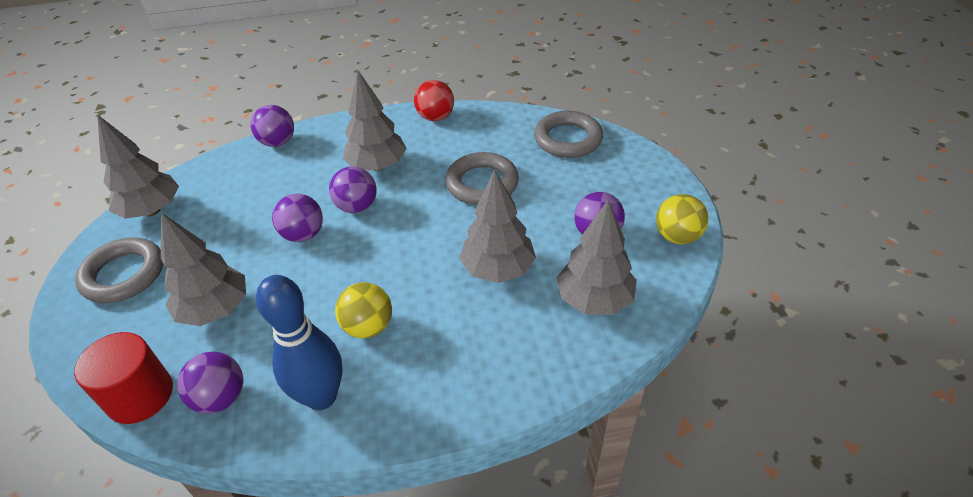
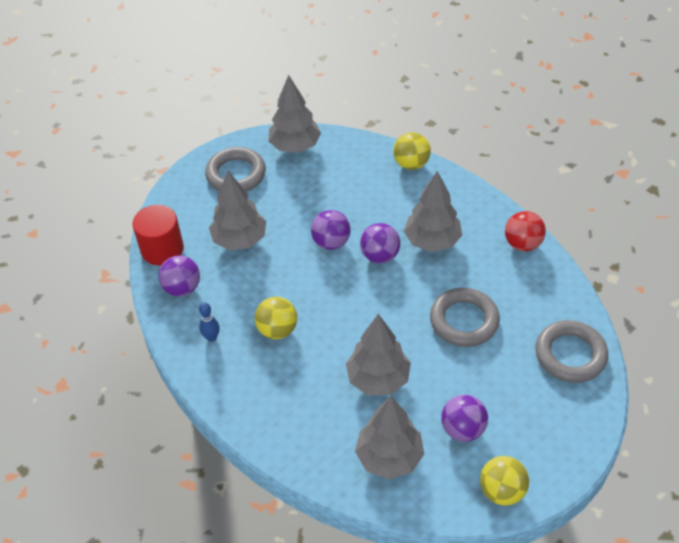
camera: 60 degrees right, 5 degrees up
(278, 142) = (411, 164): purple ball -> yellow ball
(321, 396) = (211, 337): blue bowling pin -> blue bowling pin, size x0.44

